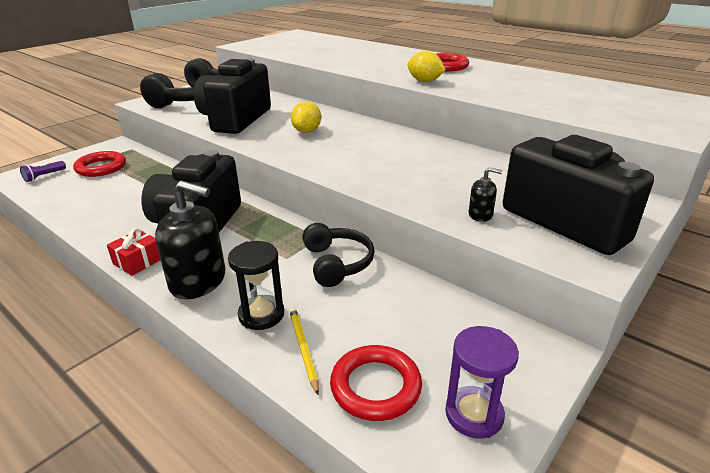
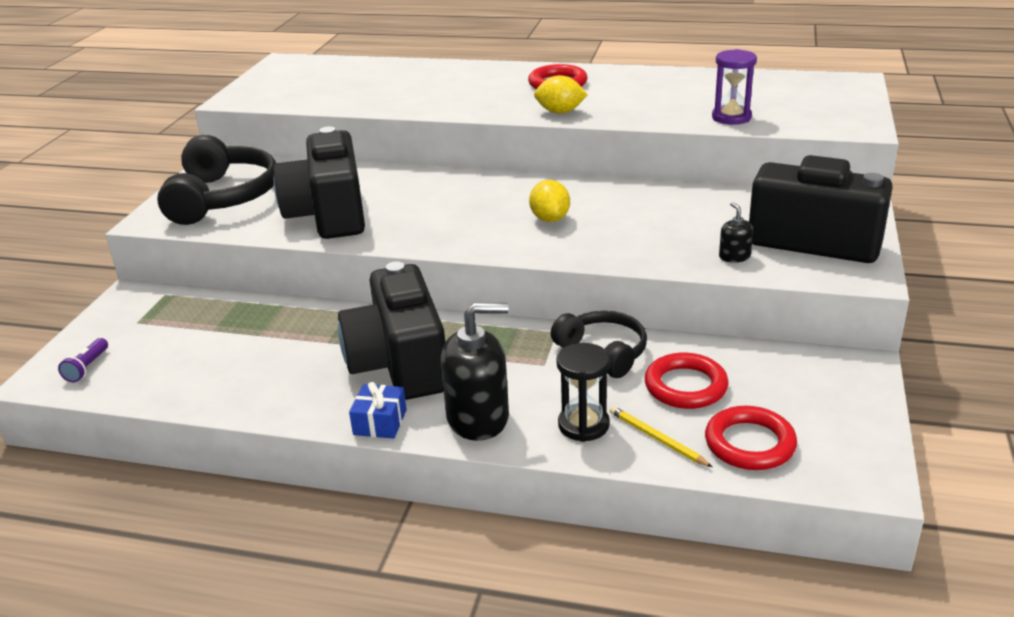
camera: 25 degrees left, 0 degrees up
(101, 167) = (158, 332): red ring -> red ring (685, 386)
(138, 261) = (380, 422): red gift -> blue gift
(307, 131) = (444, 208): yellow lemon -> yellow lemon (550, 219)
(474, 414) = (843, 434): purple hourglass -> purple hourglass (731, 117)
(480, 215) = (734, 256): black soap dispenser -> black soap dispenser turned 90 degrees counterclockwise

